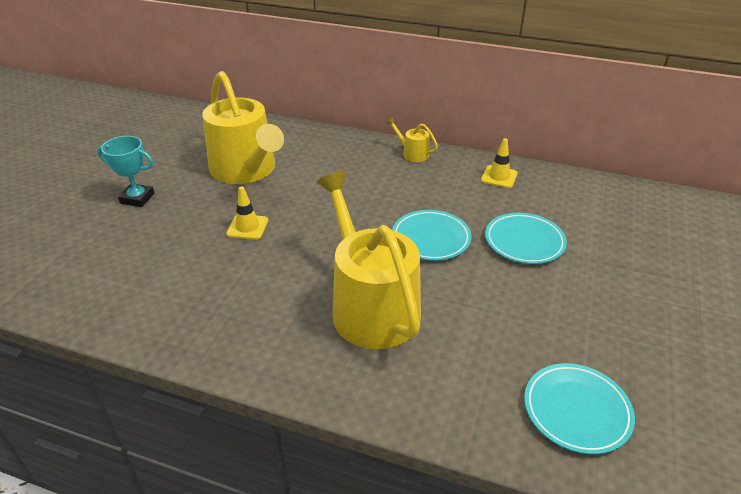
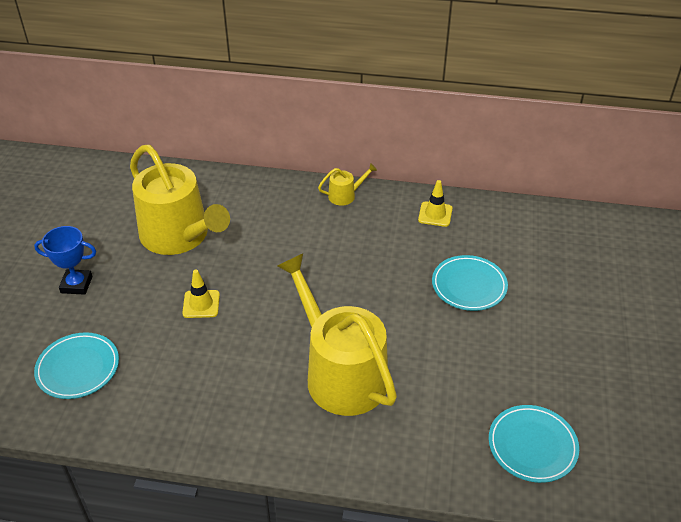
camera: 10 degrees left, 5 degrees up
(137, 198) = (76, 285): turquoise trophy -> blue trophy
(412, 153) = (345, 195): yellow watering can -> yellow watering can turned 135 degrees clockwise
(431, 238) = (381, 293): turquoise plate -> turquoise plate (78, 368)

